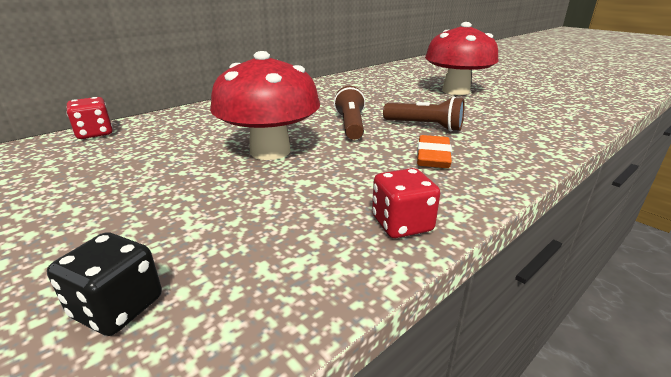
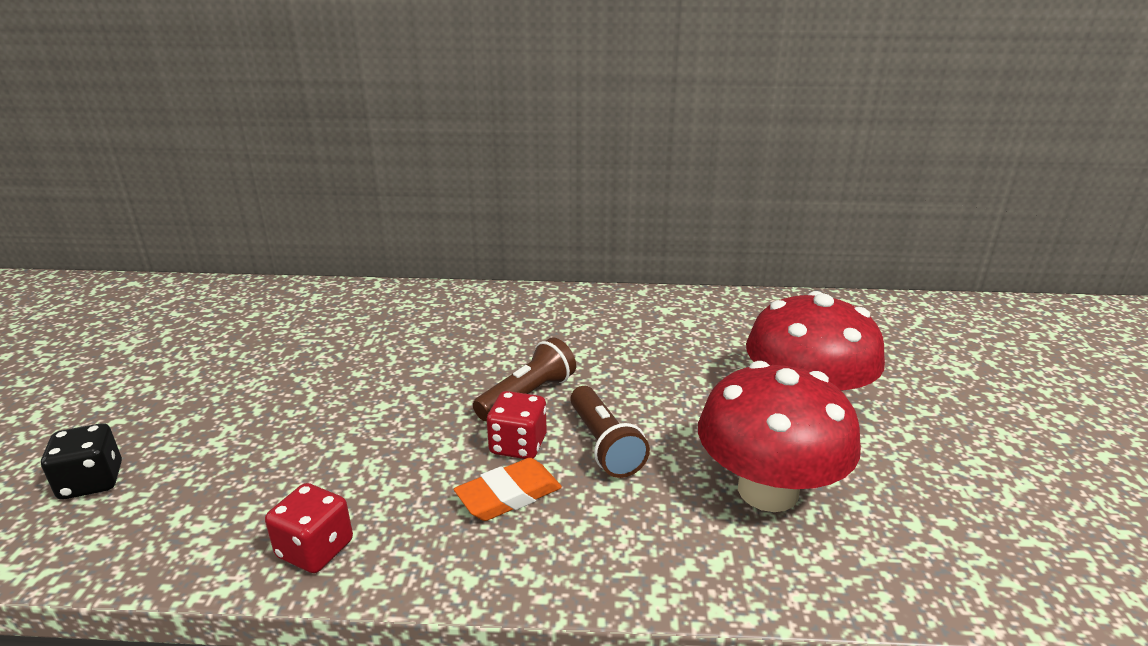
camera: 45 degrees right, 0 degrees up
(95, 133) = (323, 292): red dice -> red dice (518, 445)
(270, 151) = (392, 390): red mushroom -> red mushroom (767, 490)

